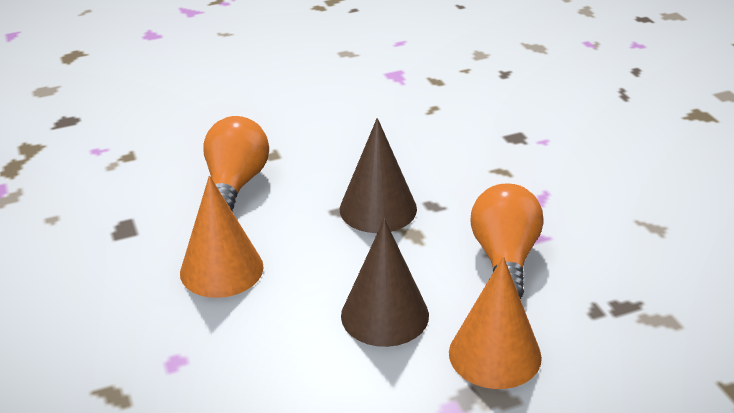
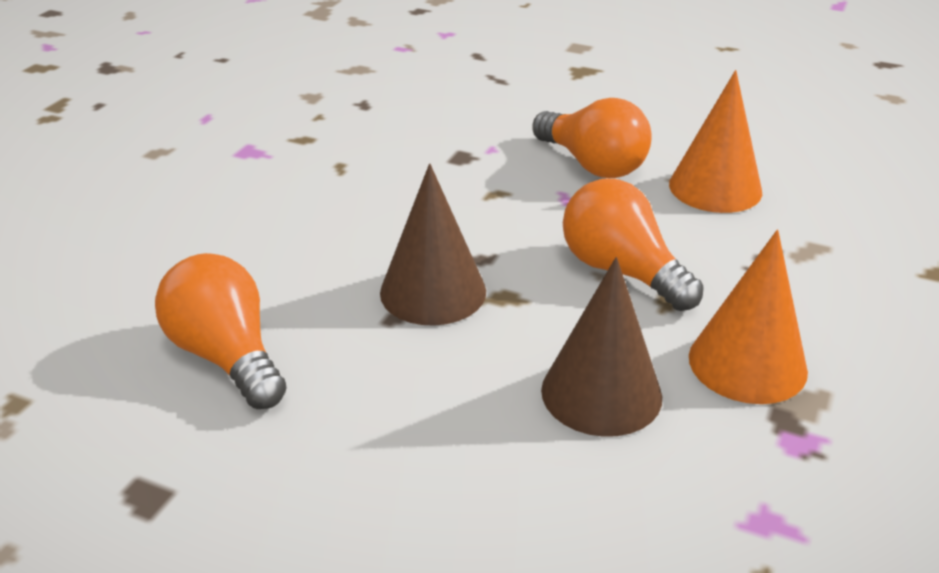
camera: 45 degrees left, 0 degrees up
(221, 269) = (355, 461): orange cone -> orange cone (715, 188)
(596, 184) = (592, 164): none -> orange light bulb

